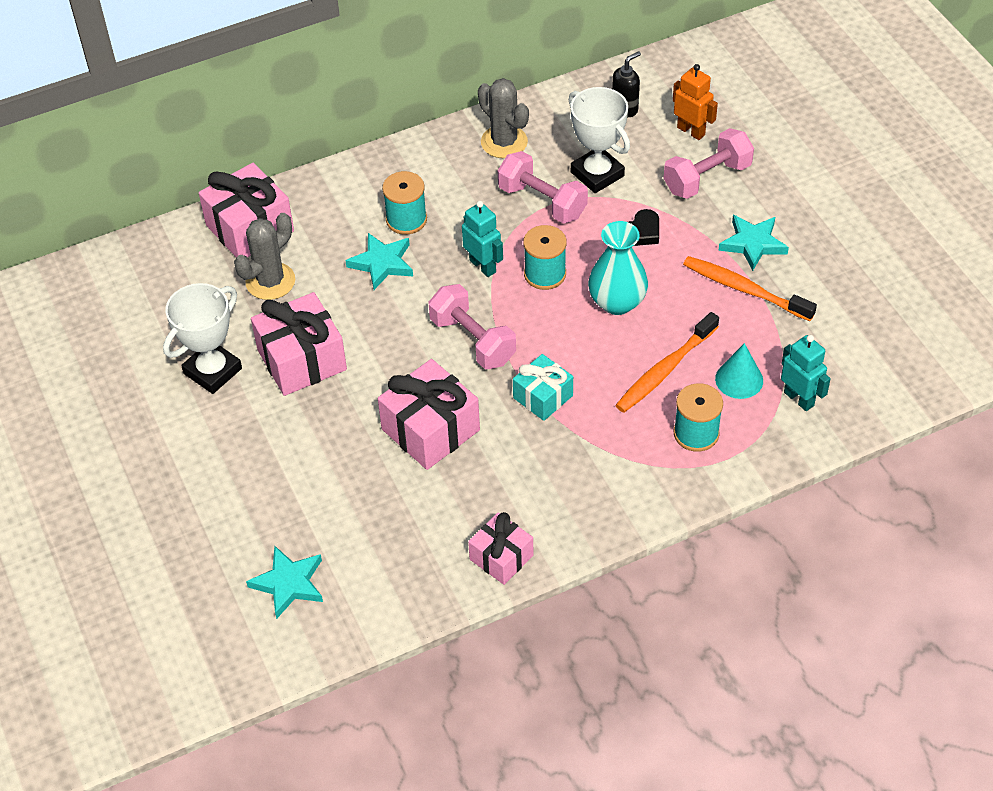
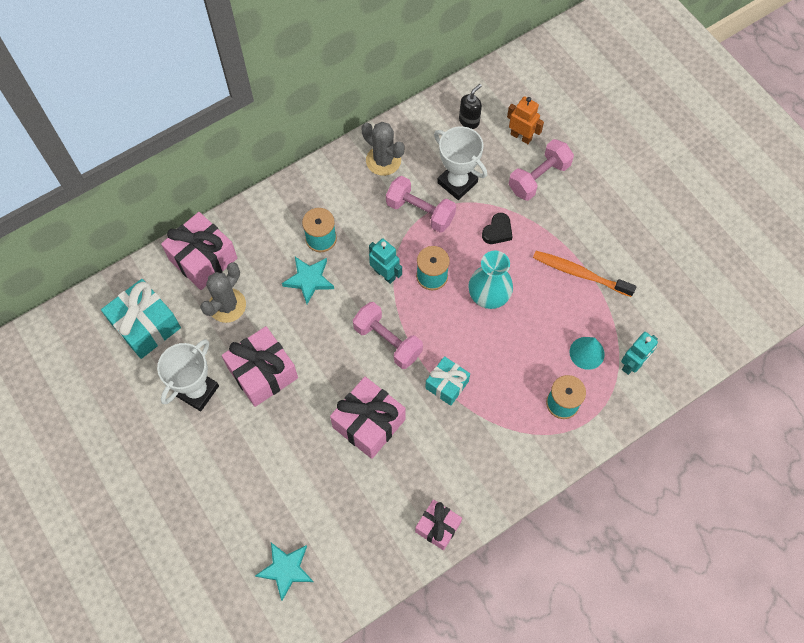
camera: 10 degrees left, 15 degrees up
(162, 294) = (146, 326): none -> turquoise gift
(665, 370) = (532, 351): orange toothbrush -> none
(753, 244) = (580, 233): turquoise star -> none
(799, 399) = (632, 364): turquoise robot -> turquoise robot turned 90 degrees clockwise

